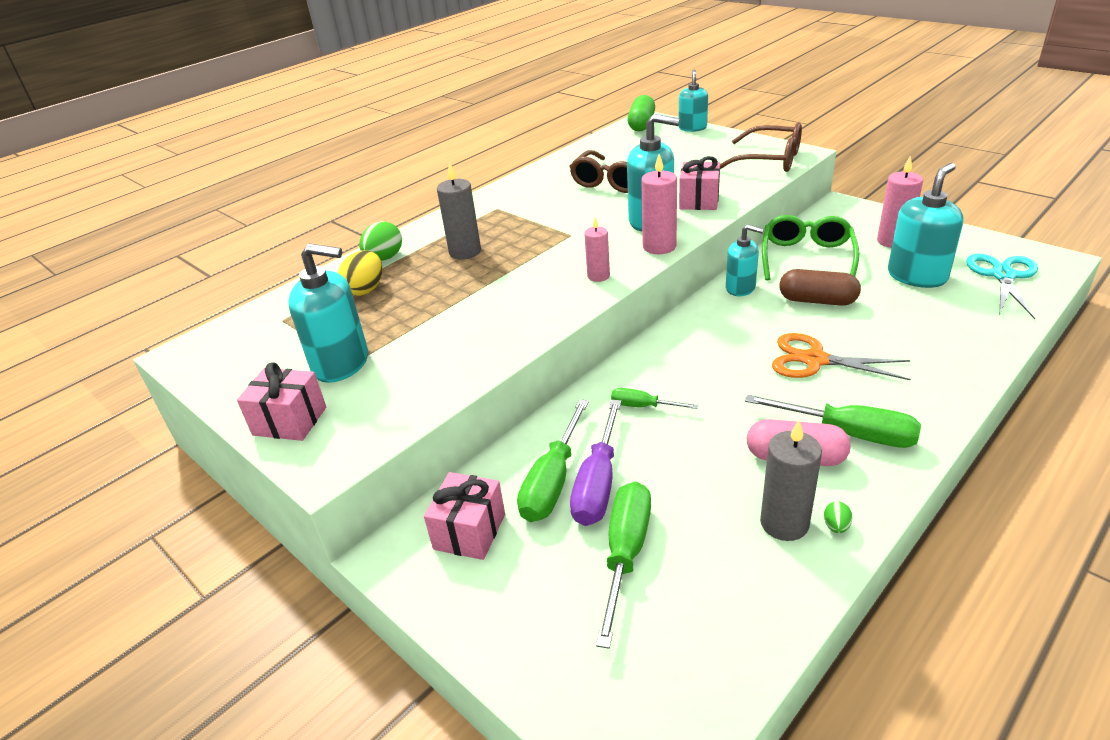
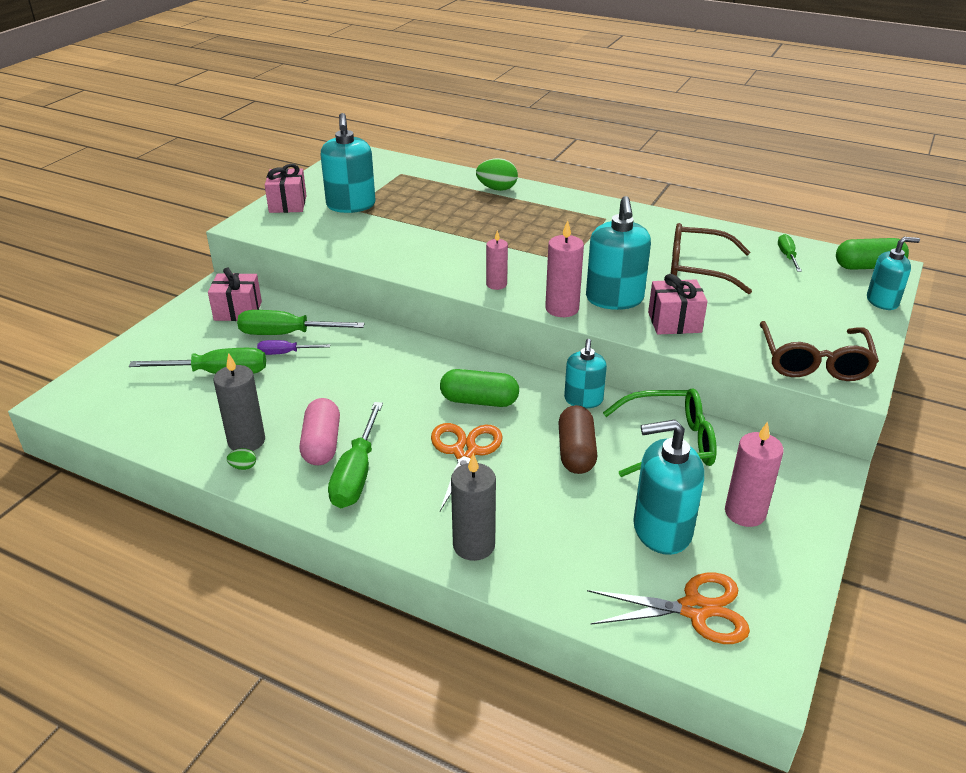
camera: 70 degrees right, 0 degrees up
(365, 289) = (448, 192): yellow egg -> none
(465, 252) = (519, 219): grey candle -> grey candle (474, 545)
(598, 483) = (285, 353): purple screwdriver -> purple screwdriver, size x0.56
(643, 406) = (377, 362): green screwdriver -> green screwdriver (787, 256)
(731, 344) = (479, 401): none -> green capsule
(917, 276) = (661, 530): turquoise soap dispenser -> turquoise soap dispenser turned 150 degrees clockwise
(1003, 276) = (694, 609): turquoise scissors -> orange scissors

